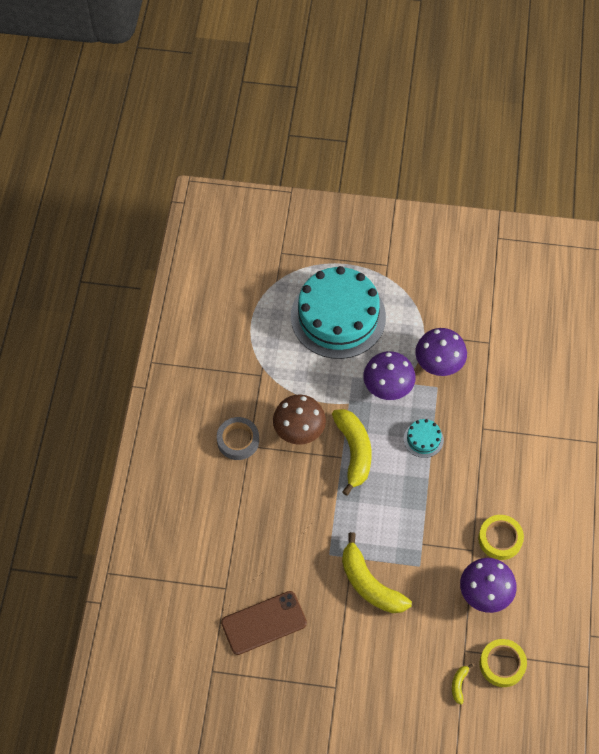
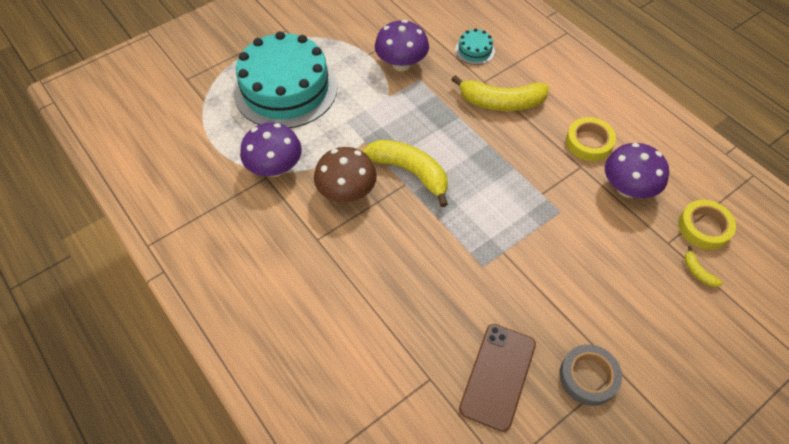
camera: 45 degrees left, 5 degrees down
(238, 440) = (302, 243): grey tape -> grey tape (588, 377)
(369, 584) = (541, 259): yellow banana -> yellow banana (501, 102)
(388, 387) = (382, 107): purple mushroom -> purple mushroom (275, 168)
(423, 439) = (452, 121): turquoise cake -> turquoise cake (475, 50)

